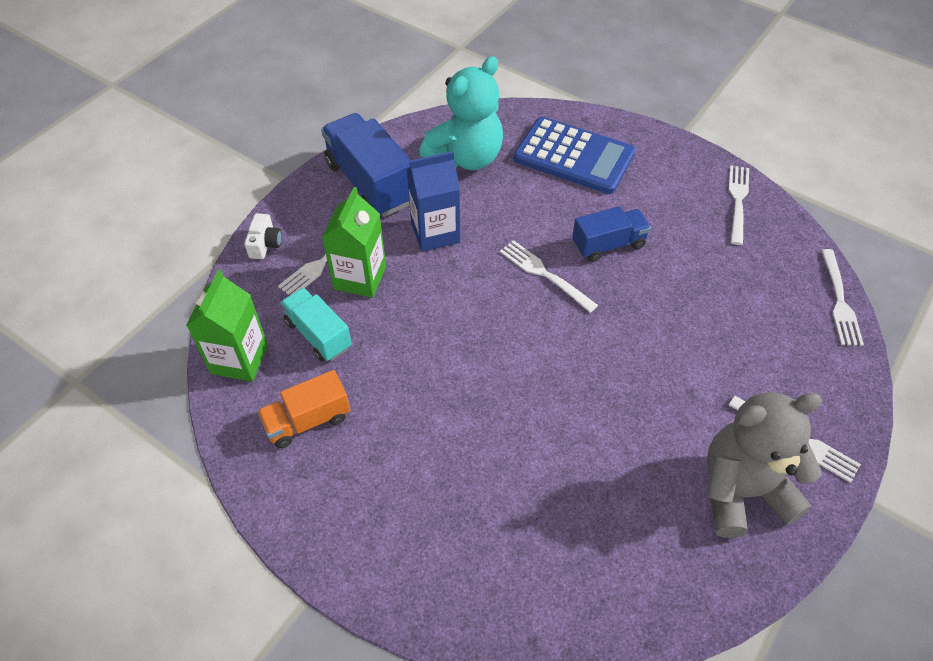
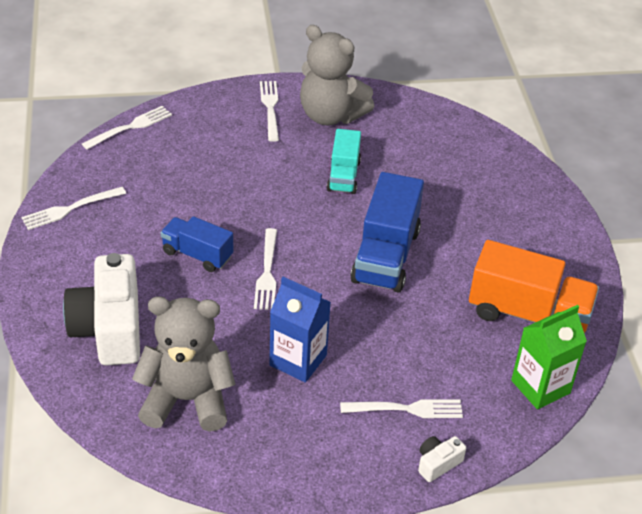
camera: 135 degrees left, 10 degrees down
(307, 420) = (528, 314): orange truck -> orange truck, size x1.66
(318, 334) = (468, 359): turquoise truck -> turquoise truck (343, 176)
(360, 278) = (394, 374): green carton -> none
(370, 183) = (291, 445): blue truck -> blue truck (385, 256)
(466, 158) = (187, 400): turquoise teddy bear -> grey teddy bear
(574, 156) = (109, 328): blue calculator -> white camera

